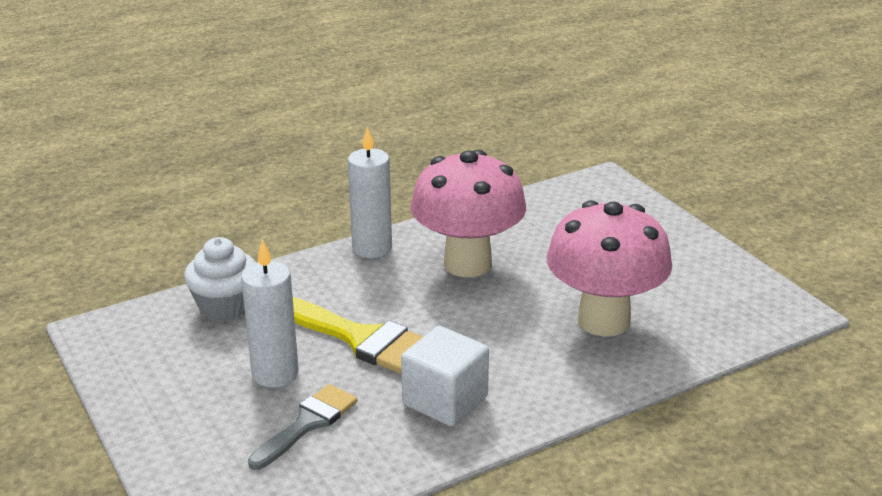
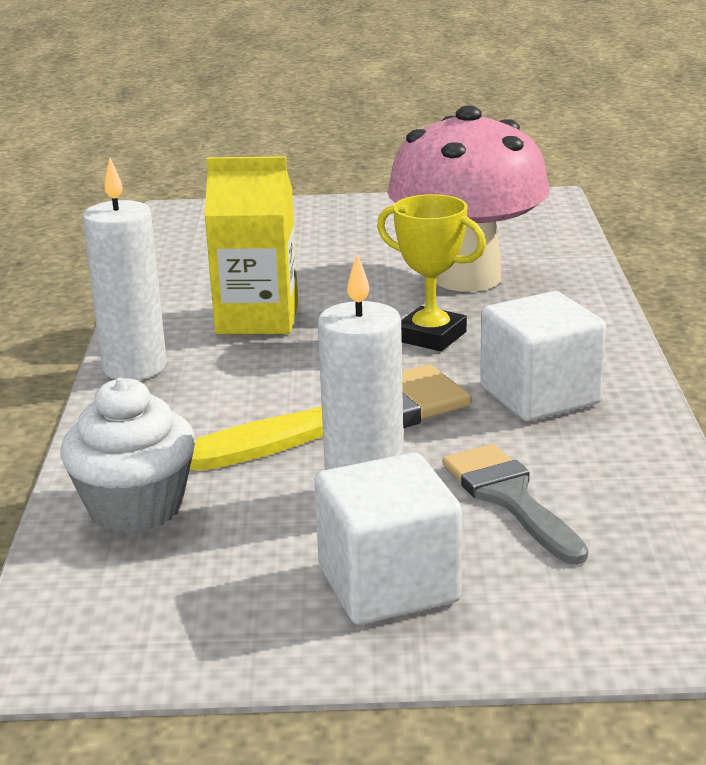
camera: 60 degrees left, 5 degrees down
(195, 408) = (388, 585): none -> white cube
(467, 264) = (257, 319): pink mushroom -> yellow carton
(497, 334) = (431, 336): none -> yellow trophy

